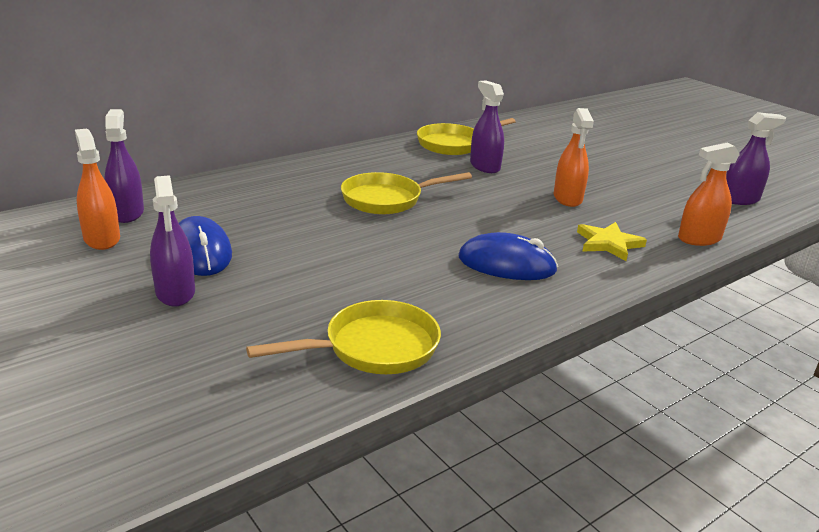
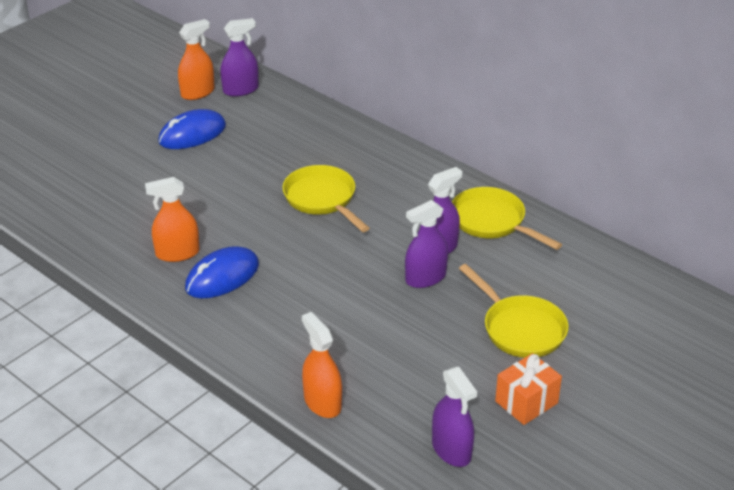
camera: 80 degrees right, 10 degrees up
(175, 292) = (135, 139): purple spray bottle -> purple spray bottle (425, 278)
(374, 348) = (87, 227): yellow pan -> yellow pan (520, 329)
(506, 264) = (222, 277): blue mouse -> blue mouse turned 45 degrees clockwise
(567, 198) = (382, 309): orange spray bottle -> orange spray bottle (177, 253)
(608, 243) = (285, 337): yellow star -> none
(678, 169) = (526, 402): none -> orange gift

